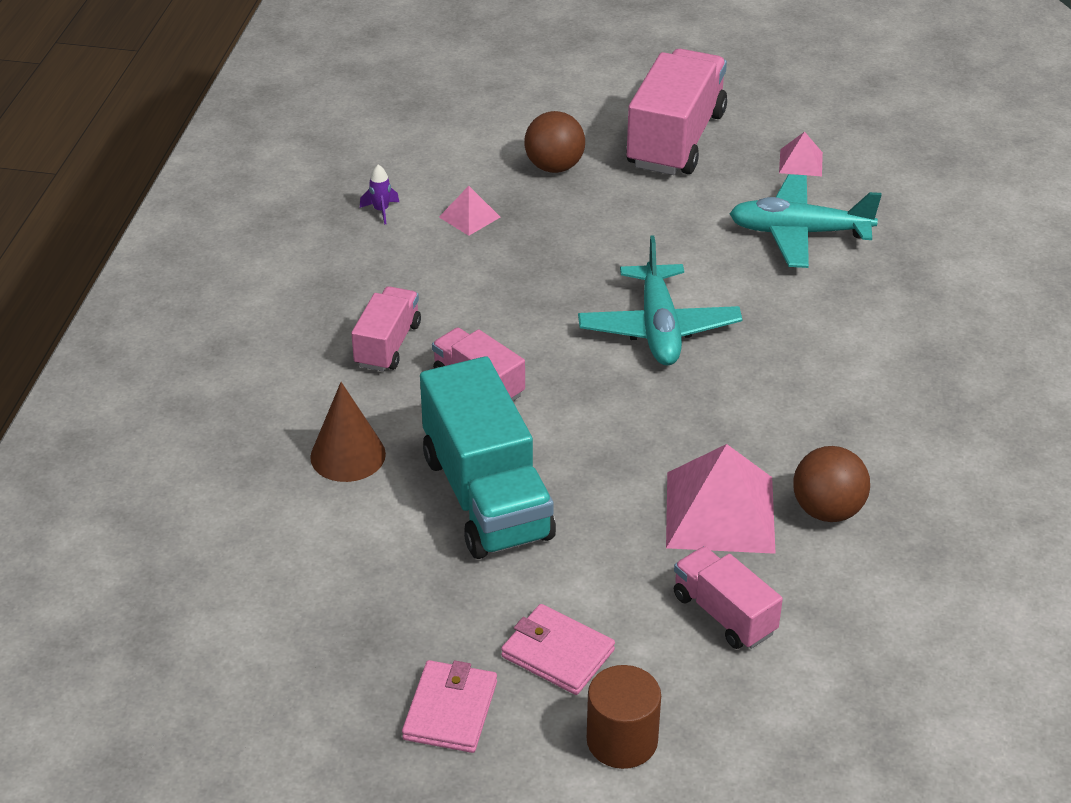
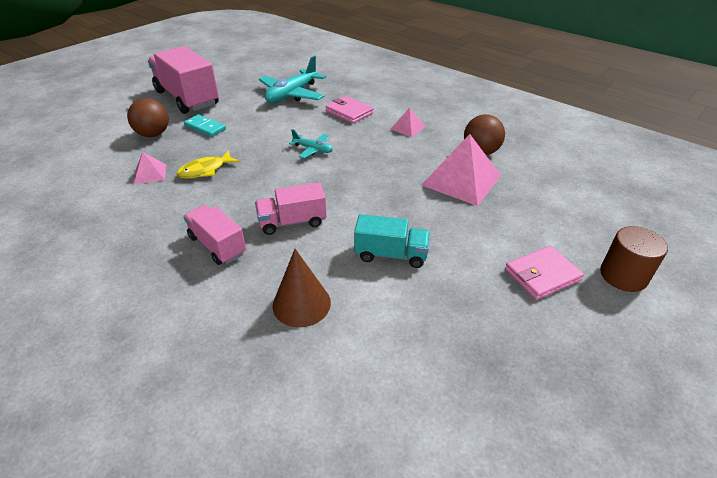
camera: 60 degrees left, 0 degrees up
(381, 211) = (95, 203): purple rocket -> none
(450, 710) = (576, 343): pink wallet -> pink wallet (349, 112)
(486, 496) = (391, 254): turquoise truck -> turquoise truck, size x0.55
(518, 257) = (205, 170): none -> yellow fish
(615, 201) = (205, 127): none -> turquoise domino
(658, 328) = (313, 149): turquoise plane -> turquoise plane, size x0.52
(724, 614) = (537, 205): pink truck -> none
(801, 162) = (248, 78): pink pyramid -> pink pyramid (408, 128)

